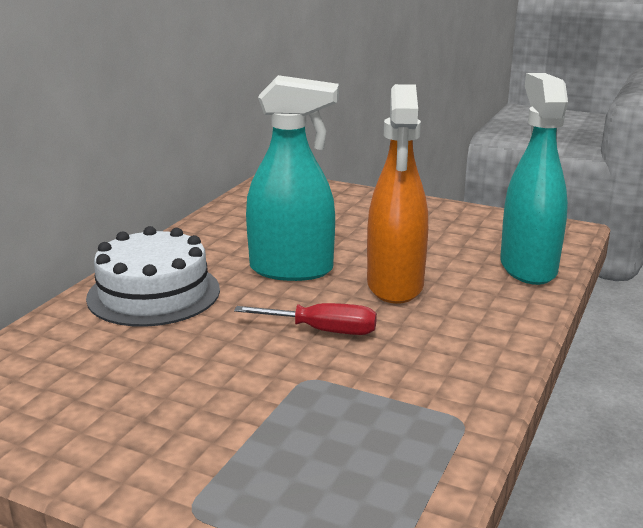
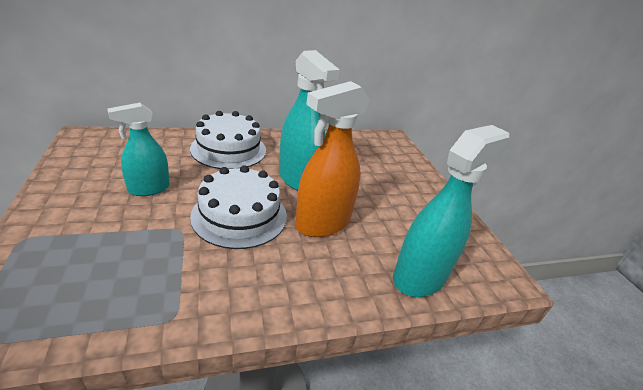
camera: 45 degrees right, 10 degrees up
(181, 380) = (149, 189): none -> turquoise spray bottle
(323, 331) = (239, 215): red screwdriver -> white cake

